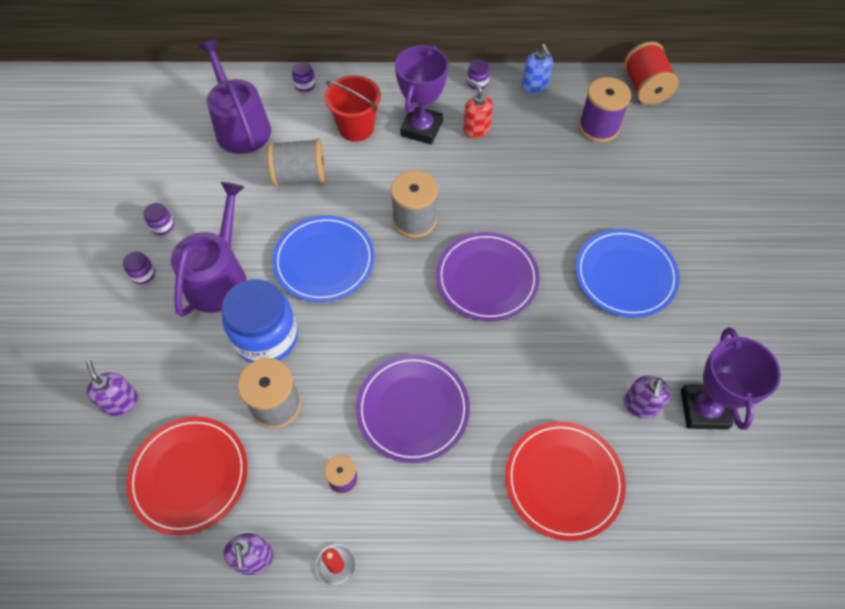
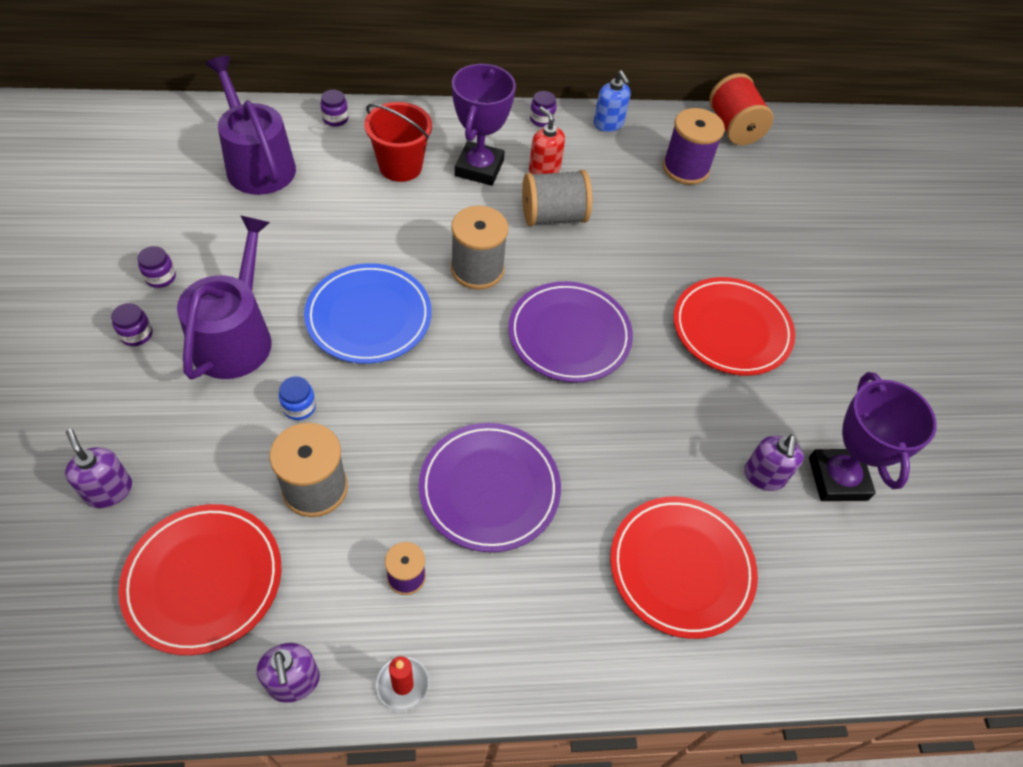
camera: 10 degrees left, 5 degrees down
(266, 337) = (299, 407): blue jar -> blue jar, size x0.40
(300, 176) = (334, 220): grey spool -> grey spool (553, 216)
(625, 275) = (731, 329): blue plate -> red plate

